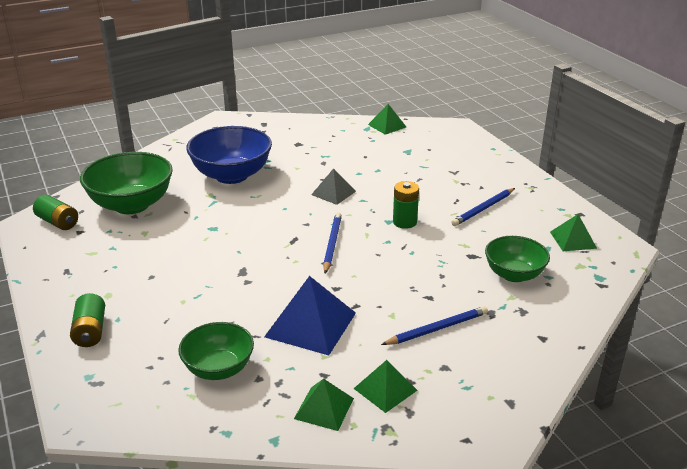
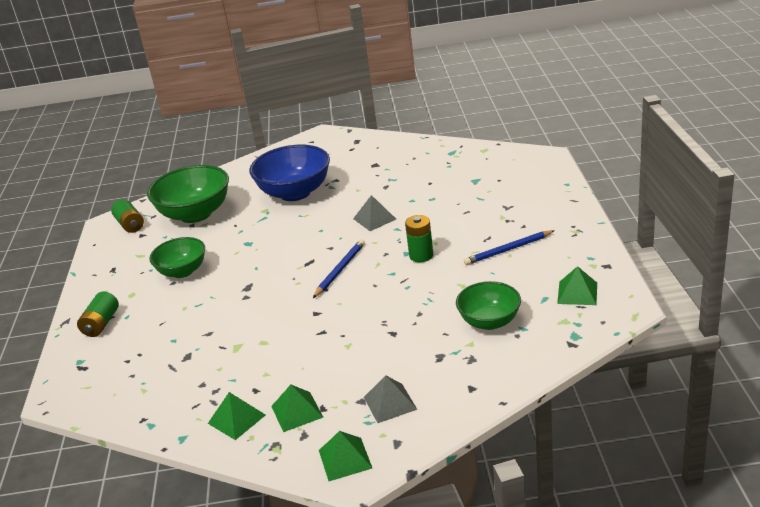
camera: 25 degrees right, 0 degrees up
(219, 369) = (176, 371): green bowl -> green bowl (182, 271)
(311, 324) = (273, 343): blue pyramid -> none
(387, 125) = (474, 150): green pyramid -> green pyramid (345, 459)
(437, 328) = (379, 364): blue pencil -> none
(475, 364) = (390, 403): none -> grey pyramid

